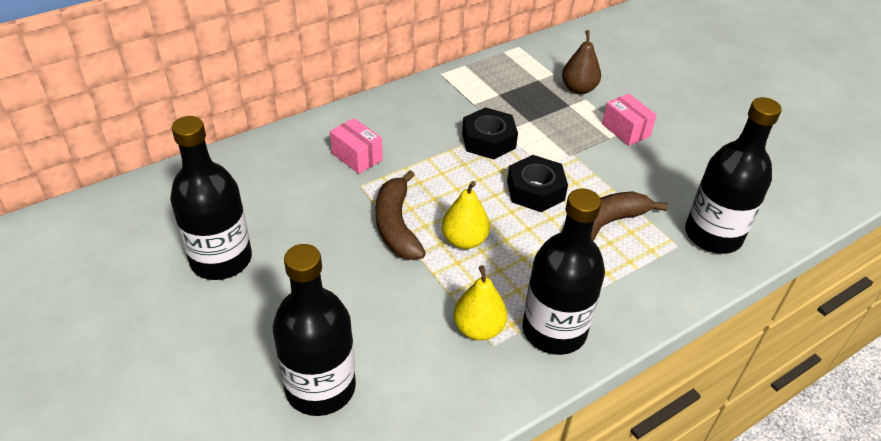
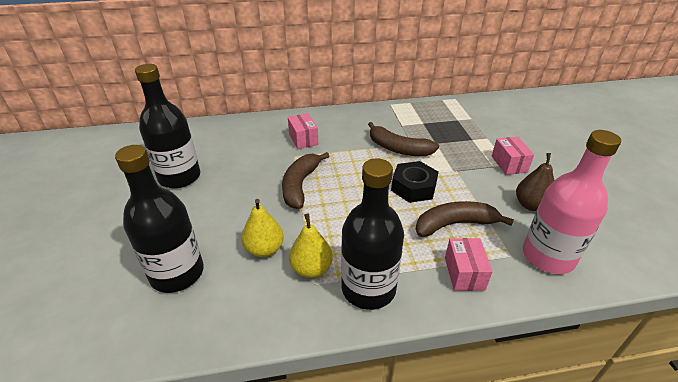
camera: 25 degrees right, 5 degrees down
(464, 240) = (340, 206): yellow pear -> yellow pear (264, 249)
(488, 140) = (398, 149): black nut -> brown banana
(578, 89) = (485, 131): brown pear -> brown pear (531, 205)
(642, 280) = (464, 273): none -> pink box
(713, 235) = (548, 256): black bottle -> pink bottle

